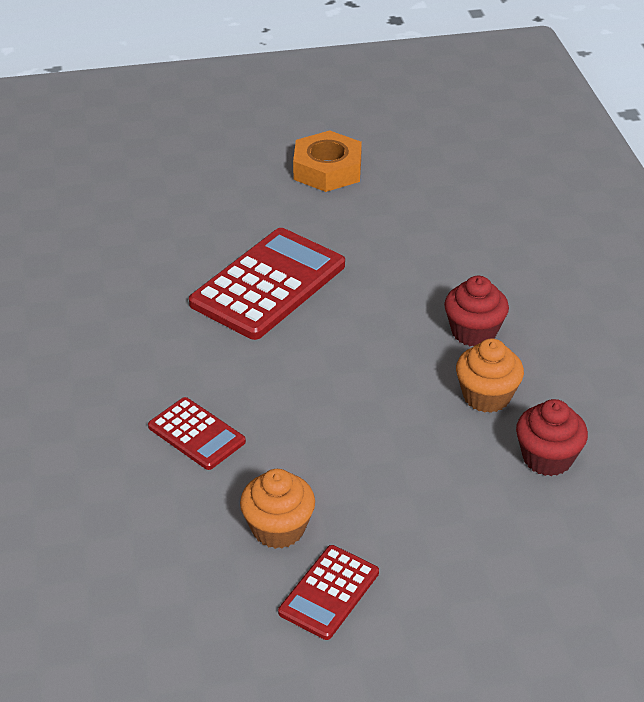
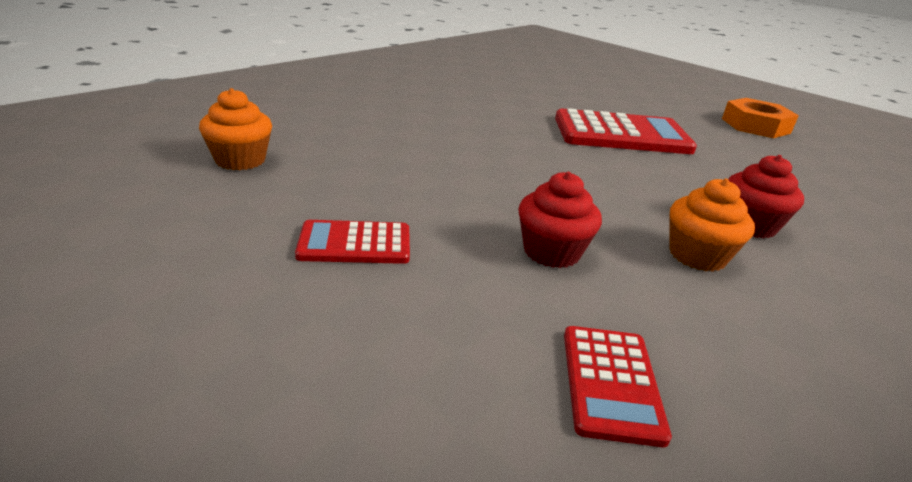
camera: 50 degrees right, 10 degrees down
(196, 434) = (451, 147): red calculator -> red calculator (611, 383)
(278, 528) = (401, 200): orange cupcake -> orange cupcake (240, 160)
(547, 458) = (692, 322): red cupcake -> red cupcake (551, 252)

